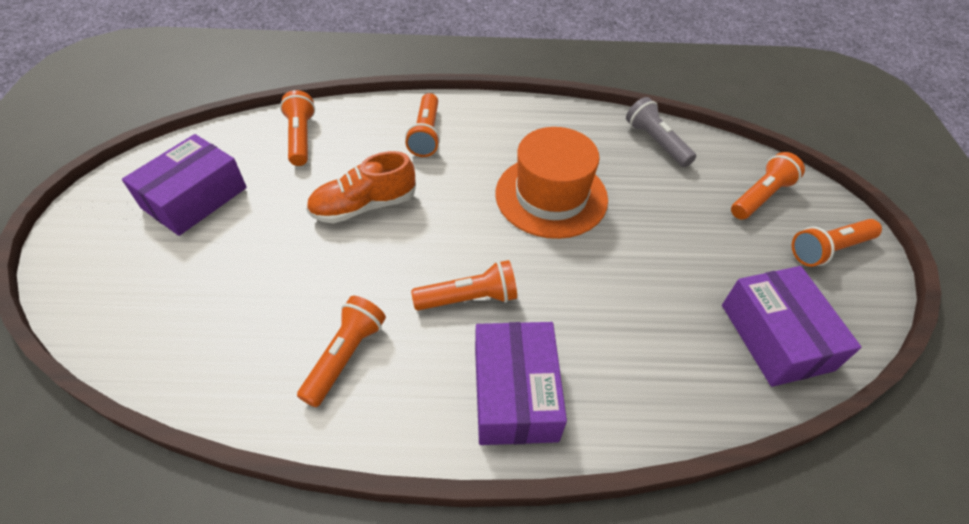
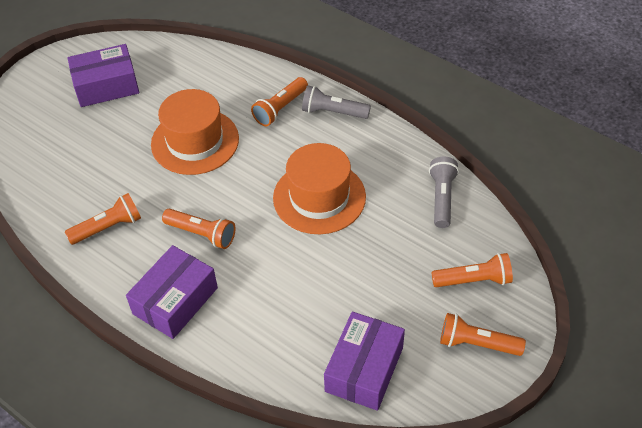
camera: 40 degrees right, 0 degrees up
(301, 138) = (198, 72): orange flashlight -> none
(364, 206) = (195, 141): orange shoe -> orange hat
(481, 115) = (333, 112): none -> grey flashlight

